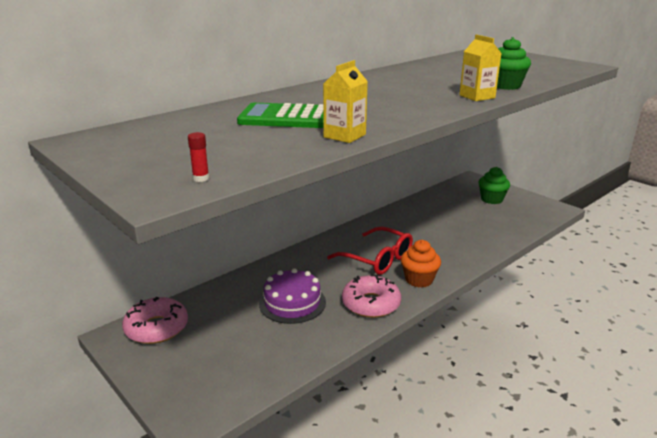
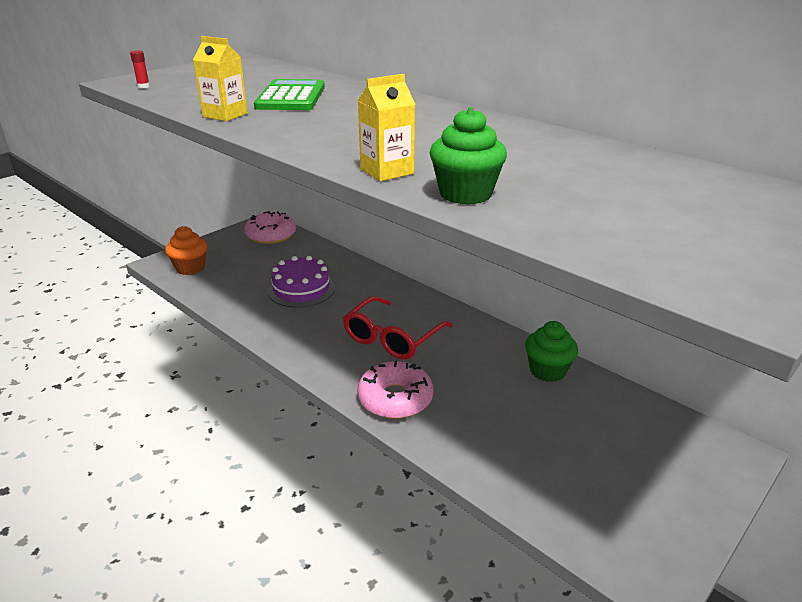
camera: 85 degrees right, 5 degrees up
(371, 304) = (295, 334): pink donut -> pink donut (395, 398)
(419, 280) = (345, 369): orange cupcake -> orange cupcake (190, 268)
(491, 199) = (643, 471): green cupcake -> green cupcake (547, 371)

